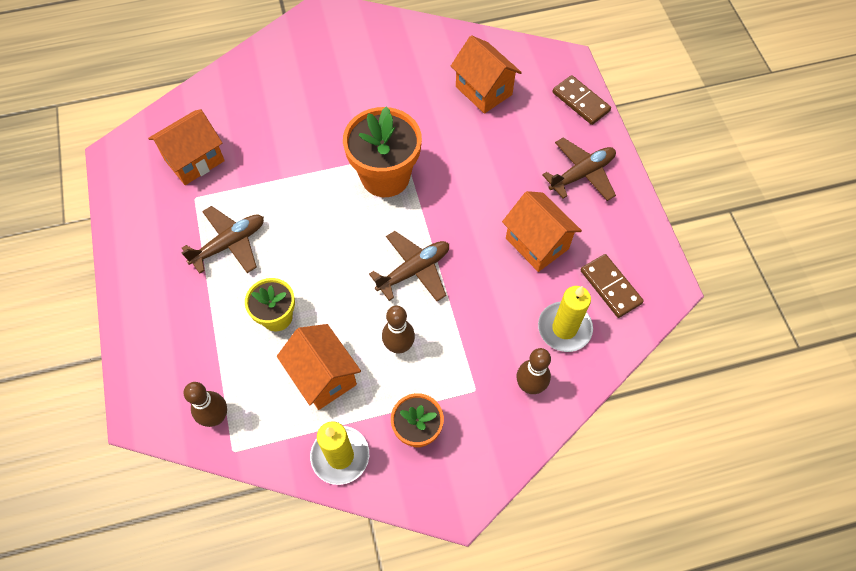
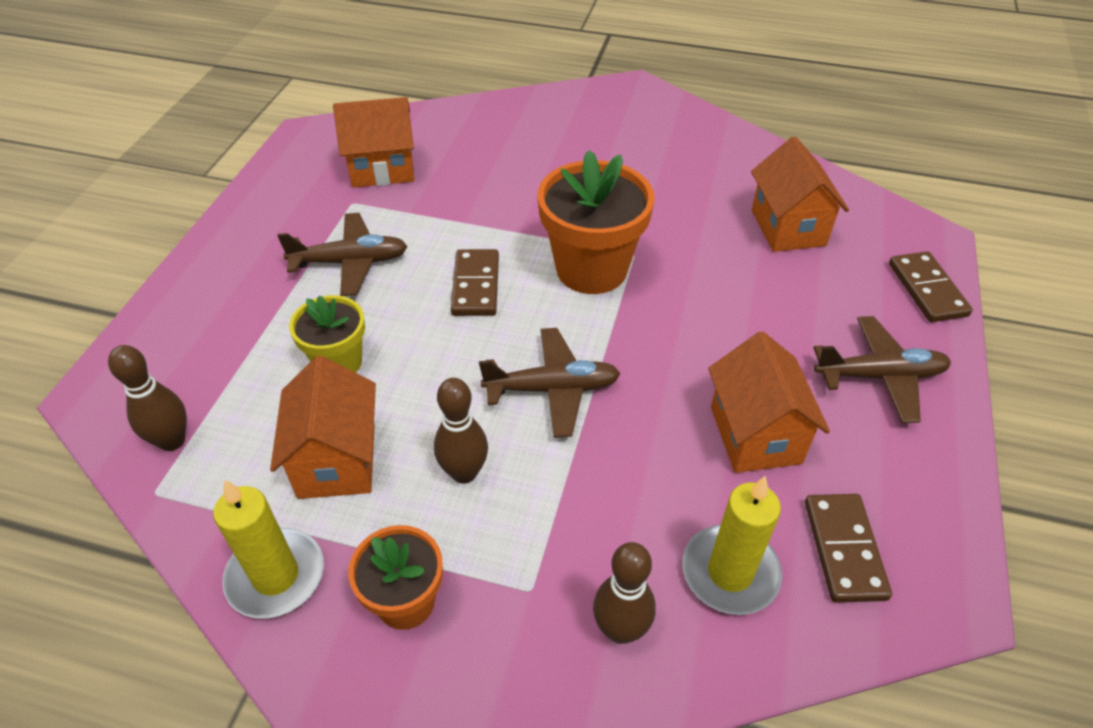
camera: 30 degrees right, 15 degrees down
(322, 222) = (476, 285): none -> brown domino

